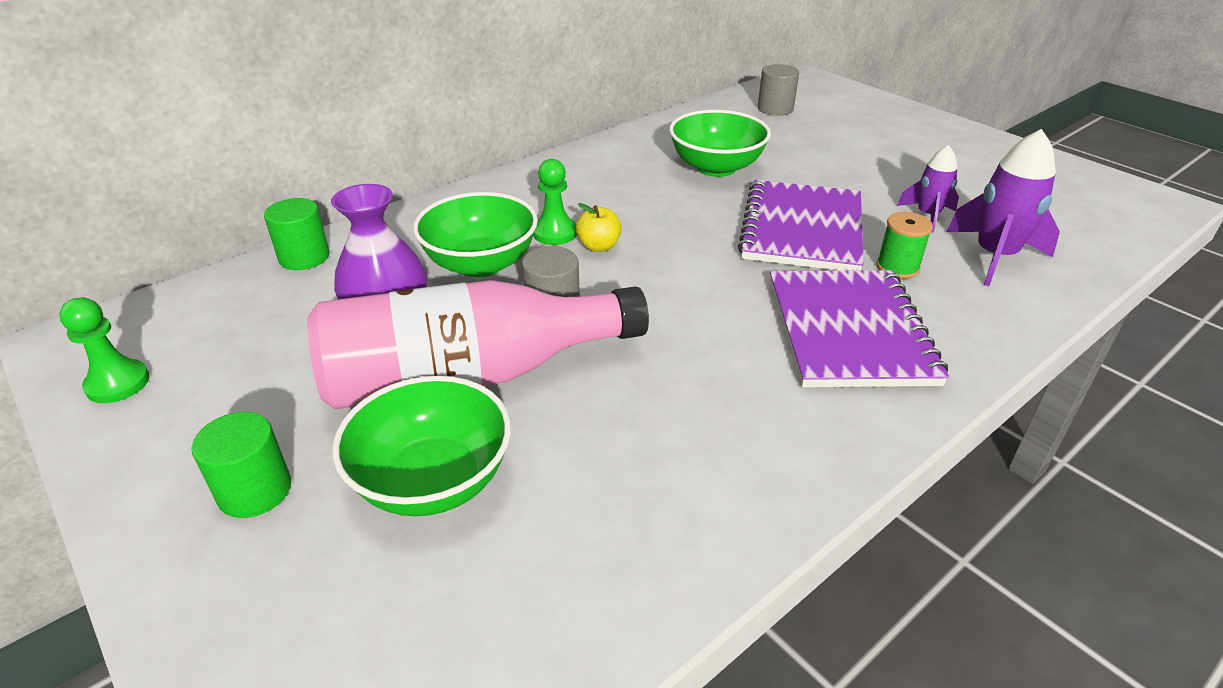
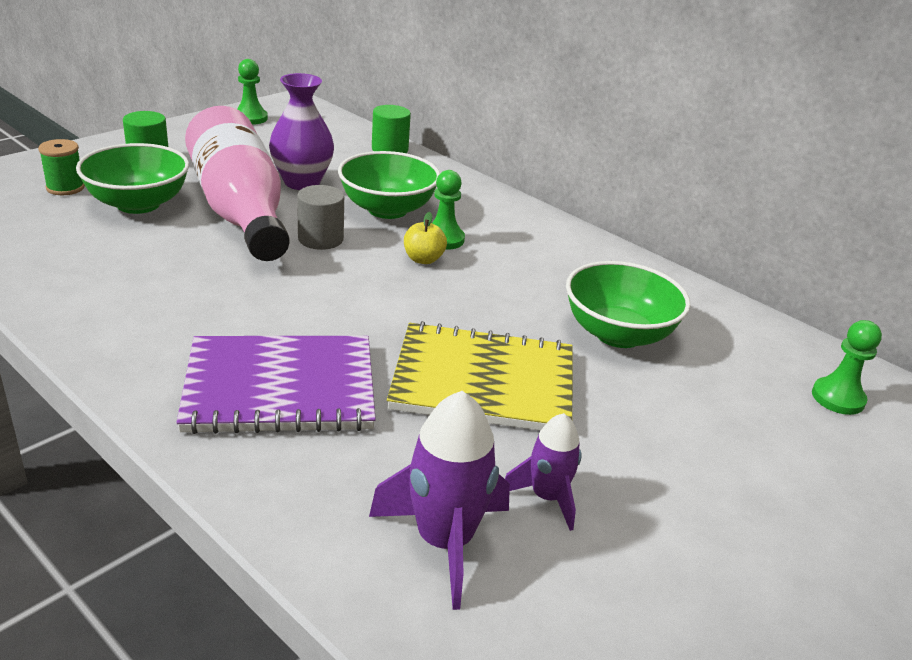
camera: 80 degrees right, 5 degrees down
(775, 109) = (838, 398): grey cylinder -> green pawn
(801, 229) = (483, 381): purple notebook -> yellow notebook
(897, 267) = (406, 443): green spool -> green spool (65, 188)

